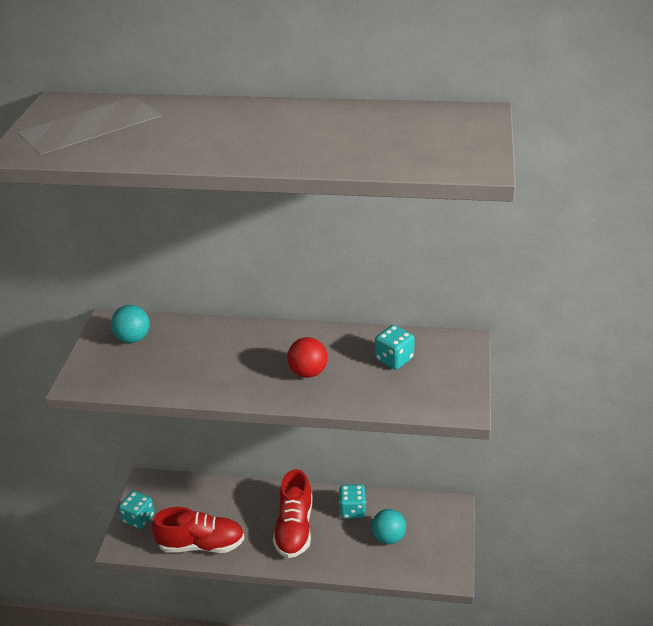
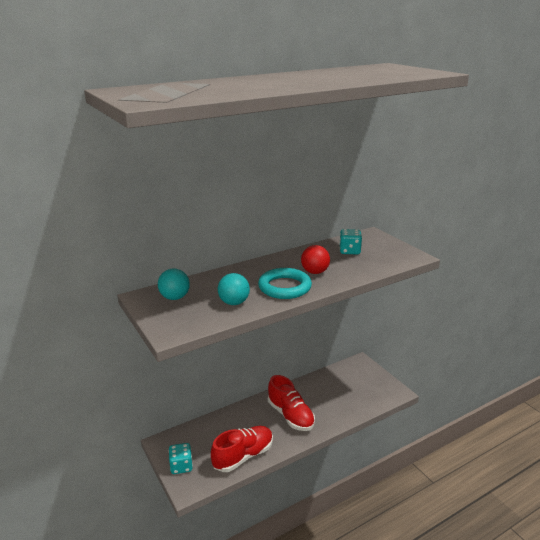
camera: 40 degrees left, 10 degrees down
(248, 378) = (284, 287): none -> turquoise ring
(352, 510) = (312, 389): turquoise dice -> none
(388, 537) = (346, 392): turquoise ball -> turquoise ball (234, 303)

